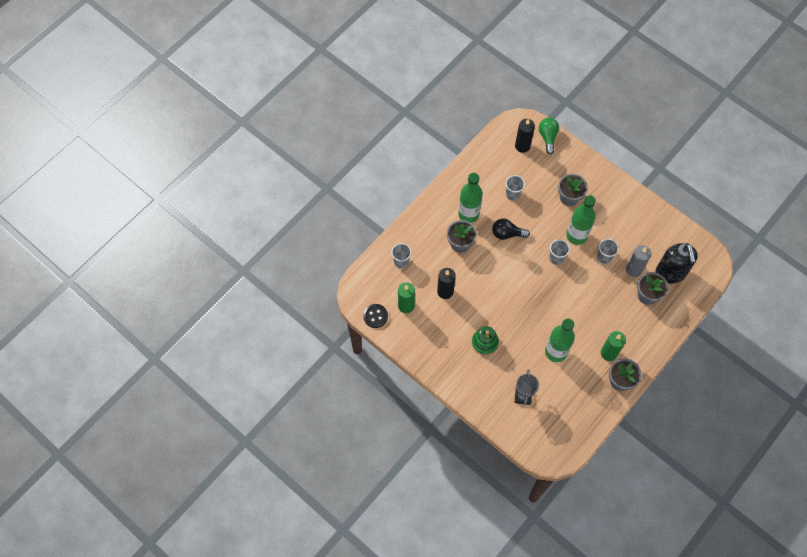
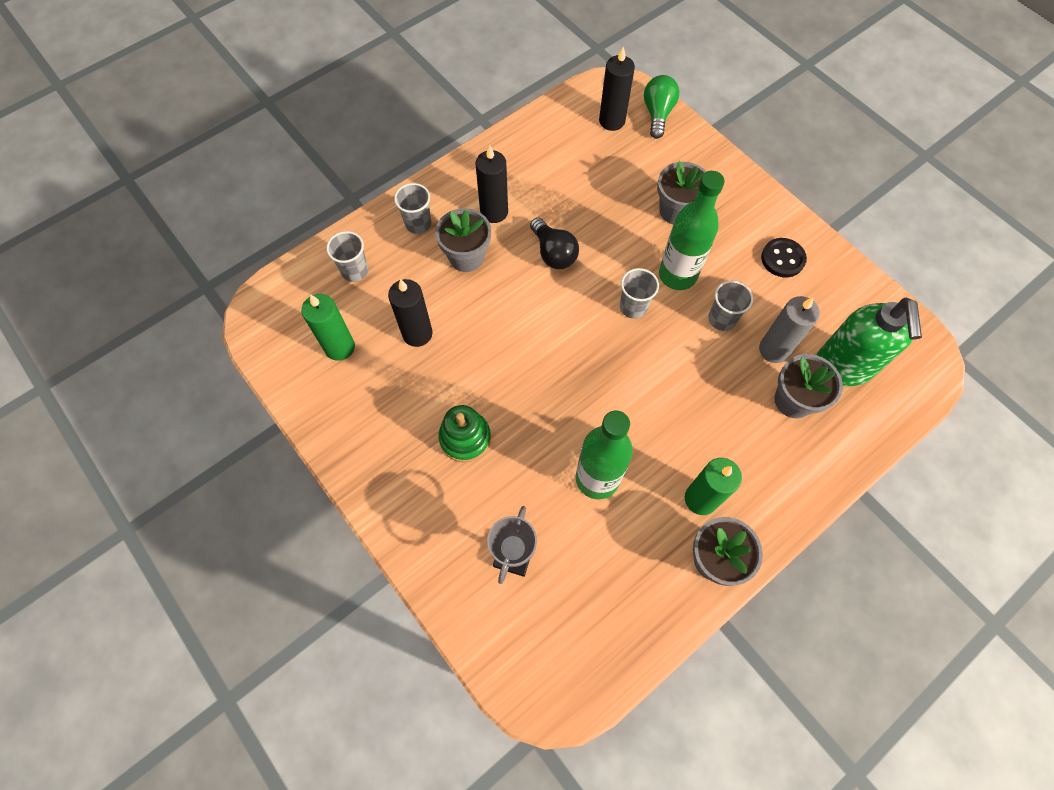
camera: 10 degrees right, 0 degrees up
(375, 316) = (279, 357): black button -> black button (782, 259)
(468, 214) = (494, 212): green bottle -> black candle
(507, 234) = (553, 253): black light bulb -> black light bulb turned 135 degrees counterclockwise
(513, 194) = (578, 191): grey cup -> grey cup (418, 223)
(670, 273) = (843, 367): black soap dispenser -> green soap dispenser

